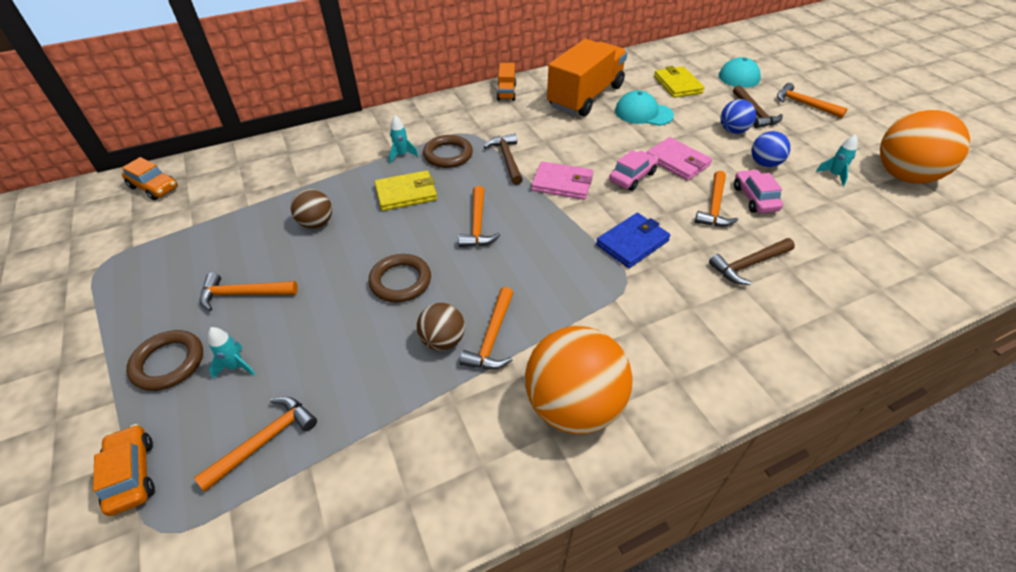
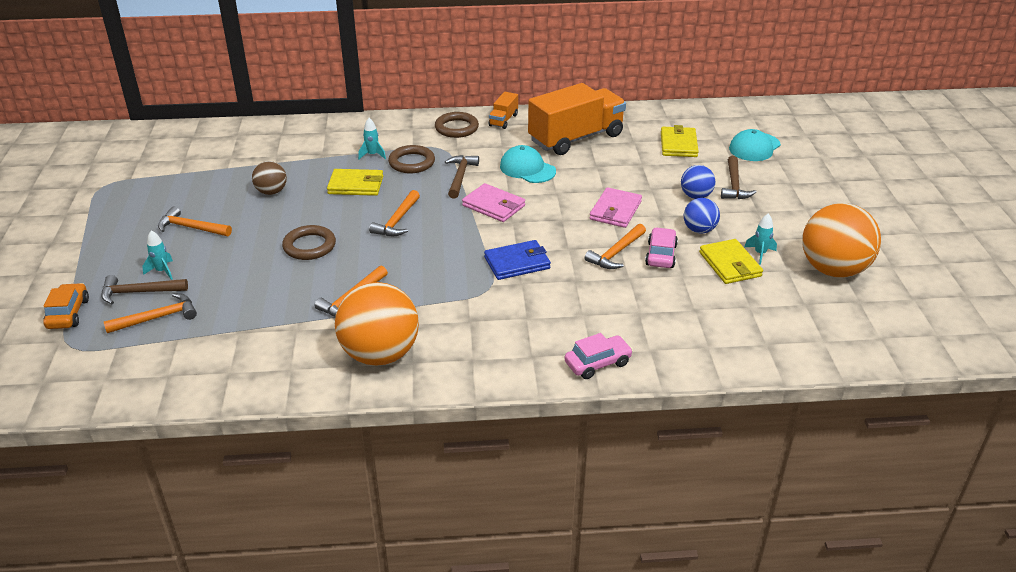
camera: 20 degrees right, 10 degrees down
(154, 187) = (165, 140): orange car -> none
(168, 363) = (119, 258): brown ring -> brown ring (456, 128)
(443, 340) = (314, 291): brown ball -> none
(632, 177) = (561, 214): pink car -> pink car (597, 363)
(643, 113) = (620, 163): turquoise cap -> turquoise cap (527, 169)
(677, 161) = (615, 210): pink wallet -> pink wallet turned 45 degrees clockwise
(748, 265) = (605, 302): brown hammer -> brown hammer (139, 292)
(804, 104) = (795, 187): orange hammer -> none
(820, 193) = (730, 264): none -> yellow wallet

